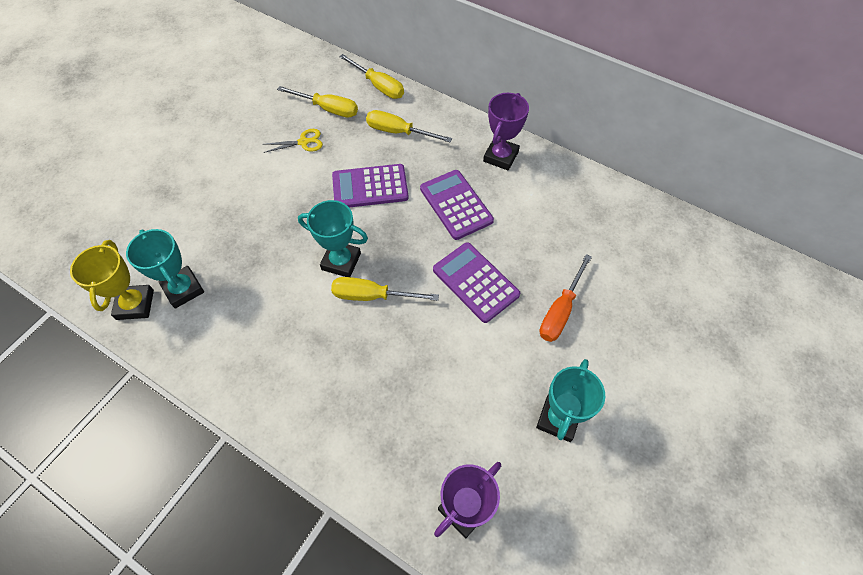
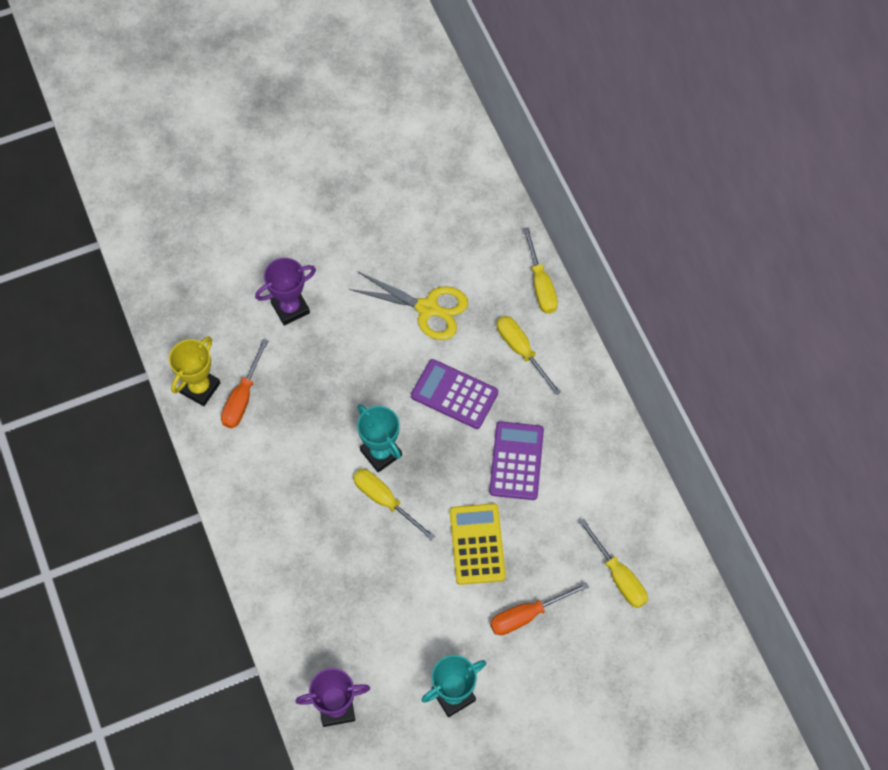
camera: 35 degrees right, 5 degrees up
(183, 289) = (242, 397): turquoise trophy -> orange screwdriver
(303, 142) = (427, 308): yellow scissors -> yellow scissors, size x1.85
(328, 109) = (474, 283): yellow screwdriver -> yellow screwdriver (618, 576)
(475, 282) = (477, 544): purple calculator -> yellow calculator
(500, 157) = (596, 437): purple trophy -> purple trophy (290, 308)

